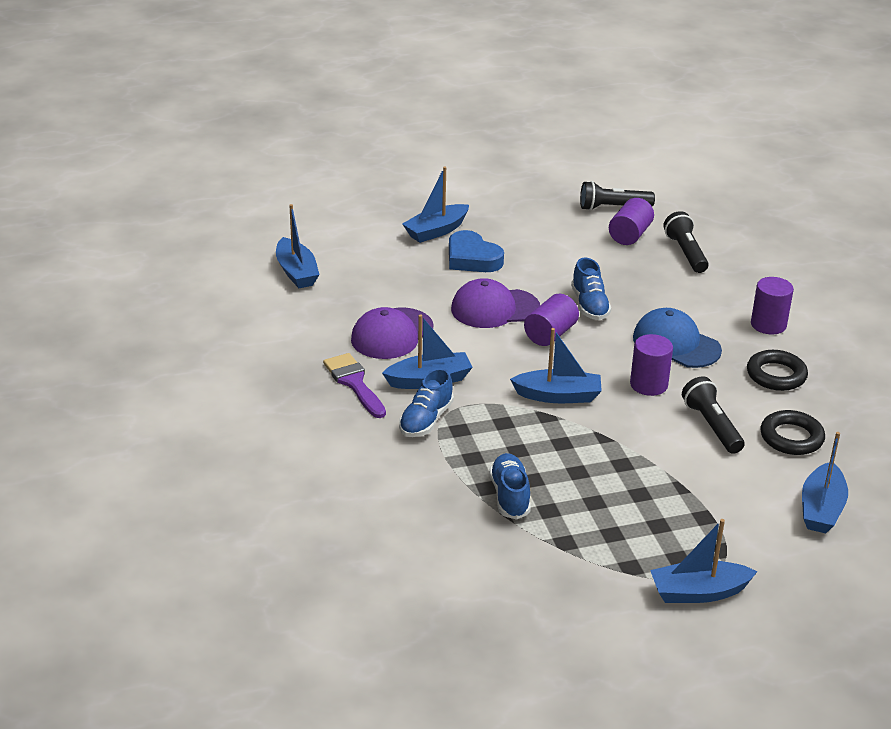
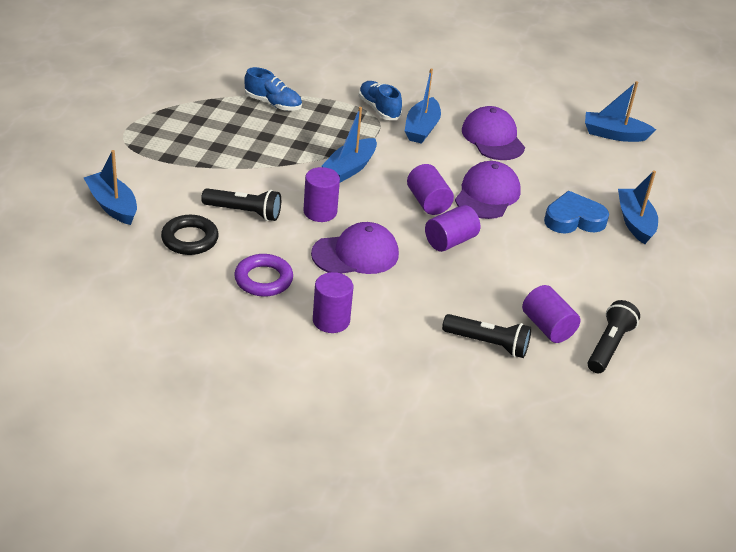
camera: 120 degrees right, 5 degrees up
(354, 383) = (447, 102): purple brush -> none
(589, 305) = (450, 241): blue shoe -> purple cylinder
(676, 344) = (355, 254): blue cap -> purple cap
(698, 592) = (117, 121): blue boat -> none
(776, 375) = (263, 279): black ring -> purple ring

